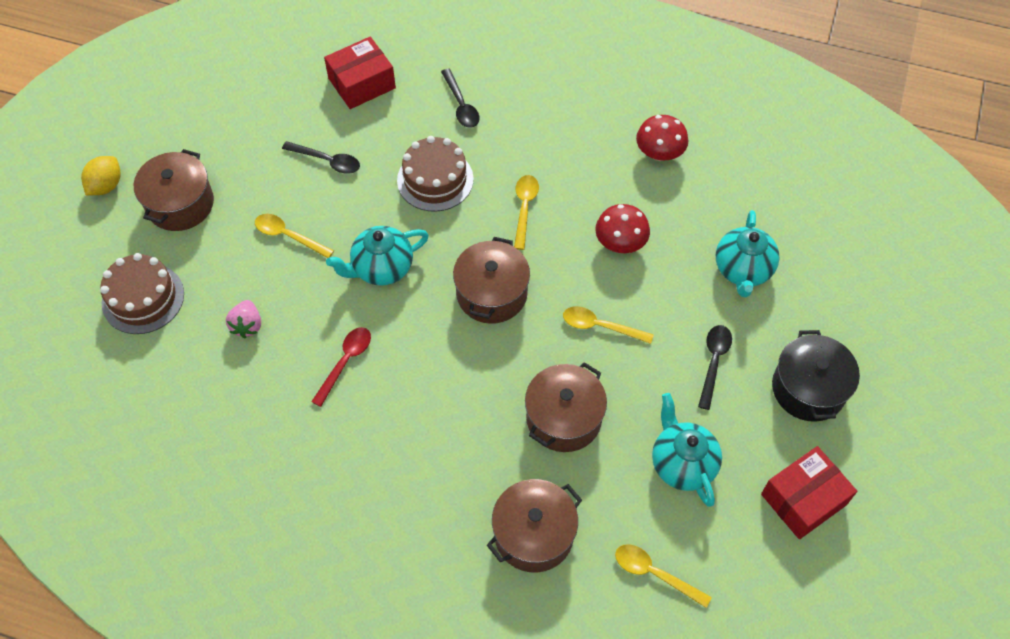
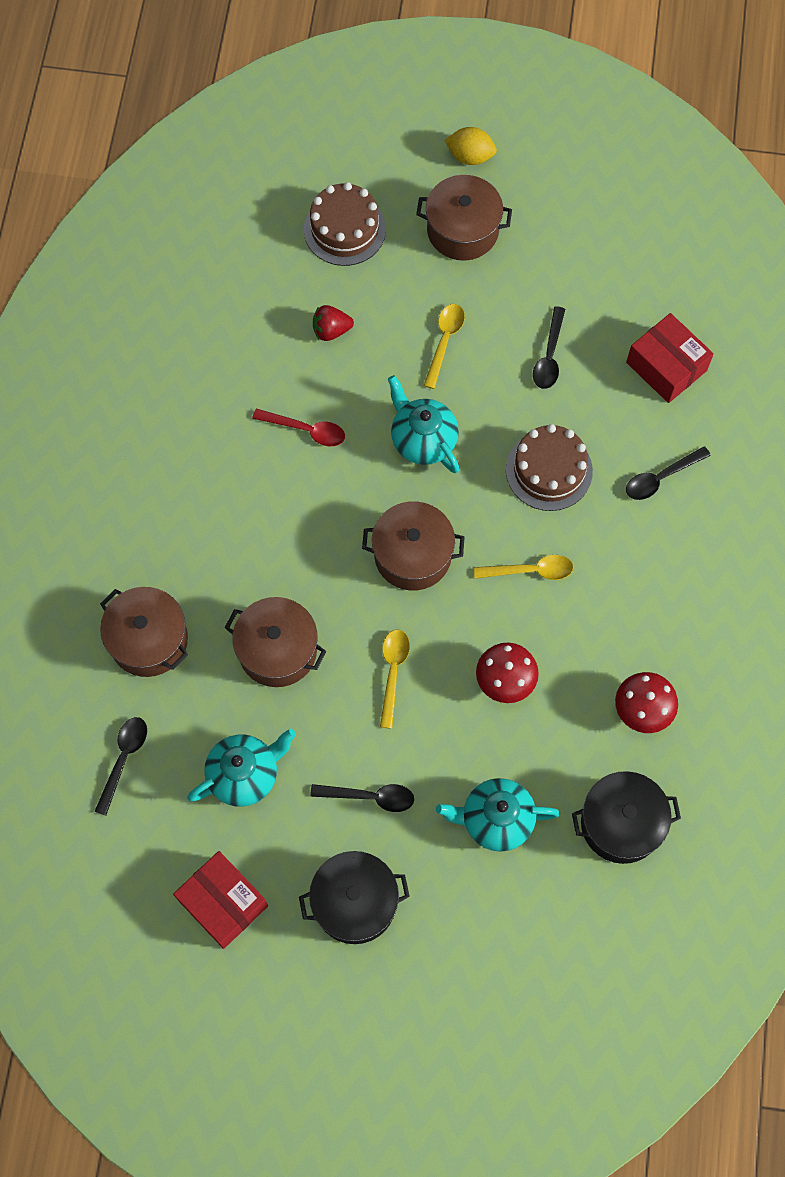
camera: 80 degrees right, 10 degrees up
(247, 325) = (331, 330): pink strawberry -> red strawberry
(654, 573) = (124, 759): yellow spoon -> black spoon
(753, 184) = (621, 823): none -> black pot

